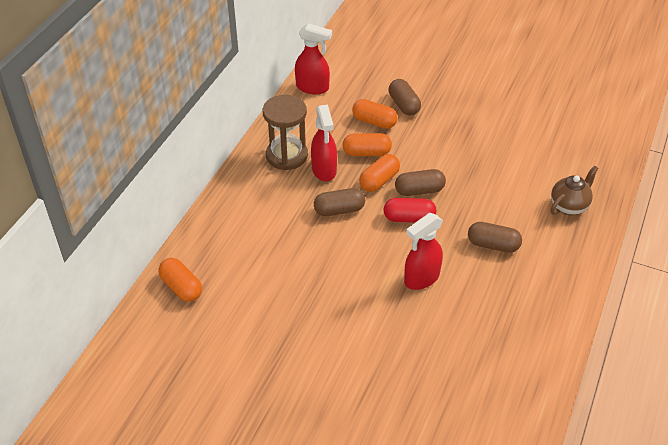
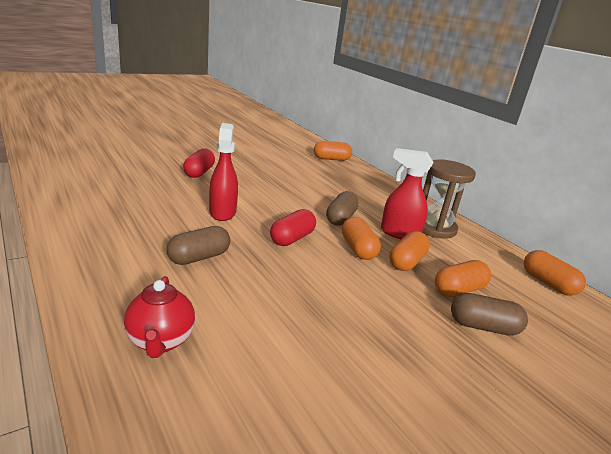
camera: 120 degrees right, 20 degrees down
(313, 88) = (548, 283): red spray bottle -> orange capsule
(366, 355) = (199, 172): none -> red capsule
(419, 190) = (320, 260): brown capsule -> none
(569, 206) = (160, 341): brown teapot -> red teapot

